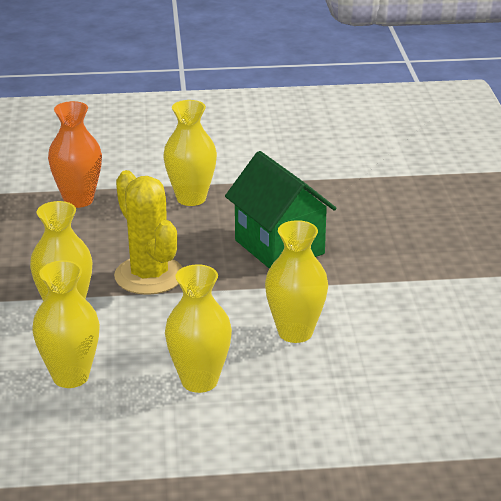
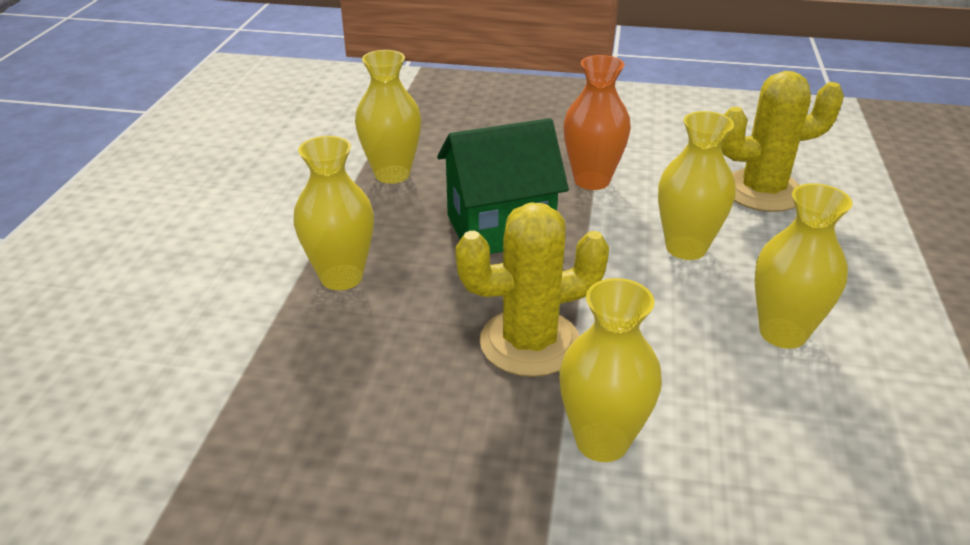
camera: 75 degrees left, 5 degrees up
(70, 377) = (775, 454): yellow vase -> yellow vase (392, 174)
(78, 200) = (272, 390): orange vase -> orange vase (591, 180)
(415, 371) = (762, 191): none -> yellow cactus

